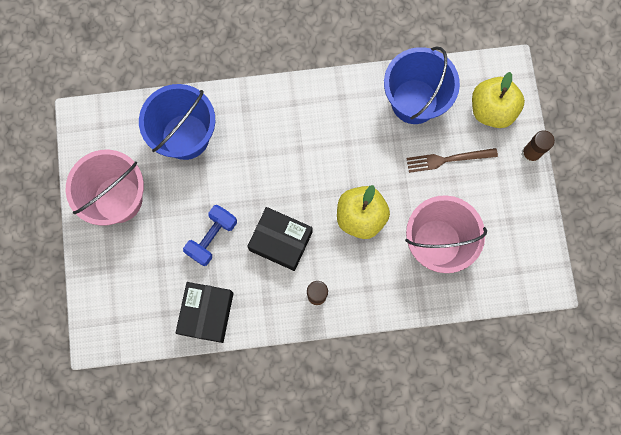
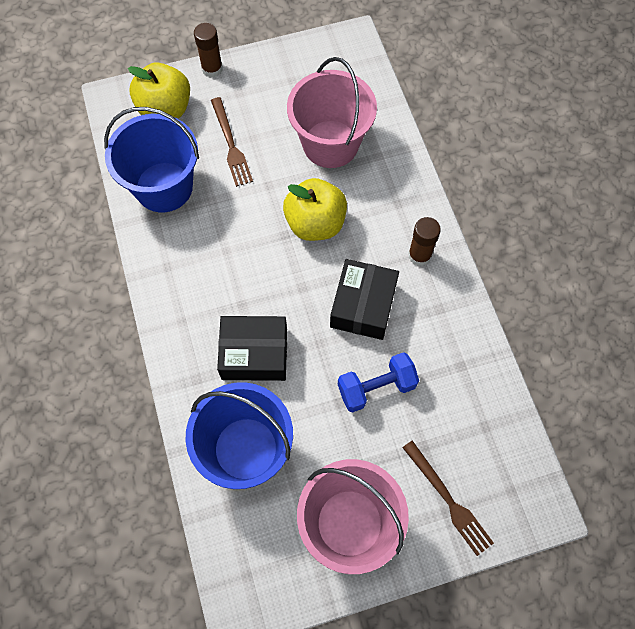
camera: 100 degrees left, 10 degrees down
(118, 272) = (448, 499): none -> brown fork
(206, 313) = (472, 375): black box -> black box (254, 354)
(212, 238) = (376, 387): blue dumbbell -> blue dumbbell turned 45 degrees counterclockwise

